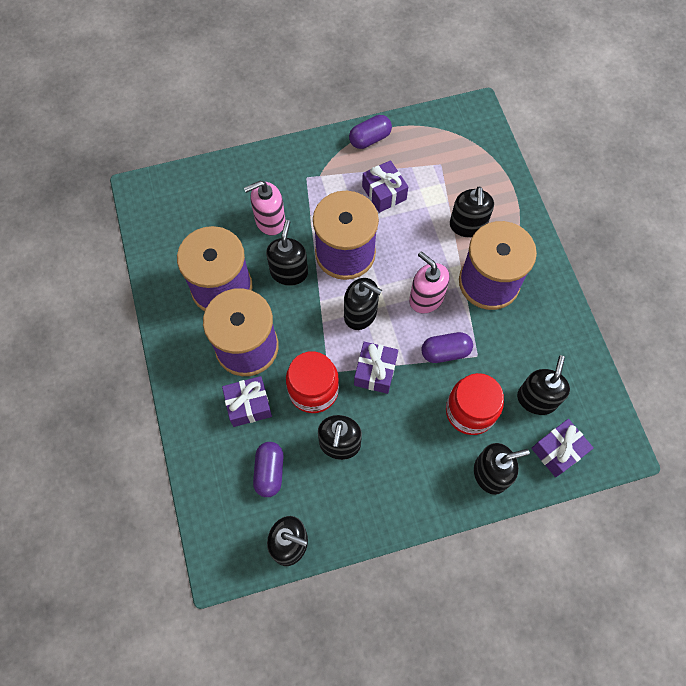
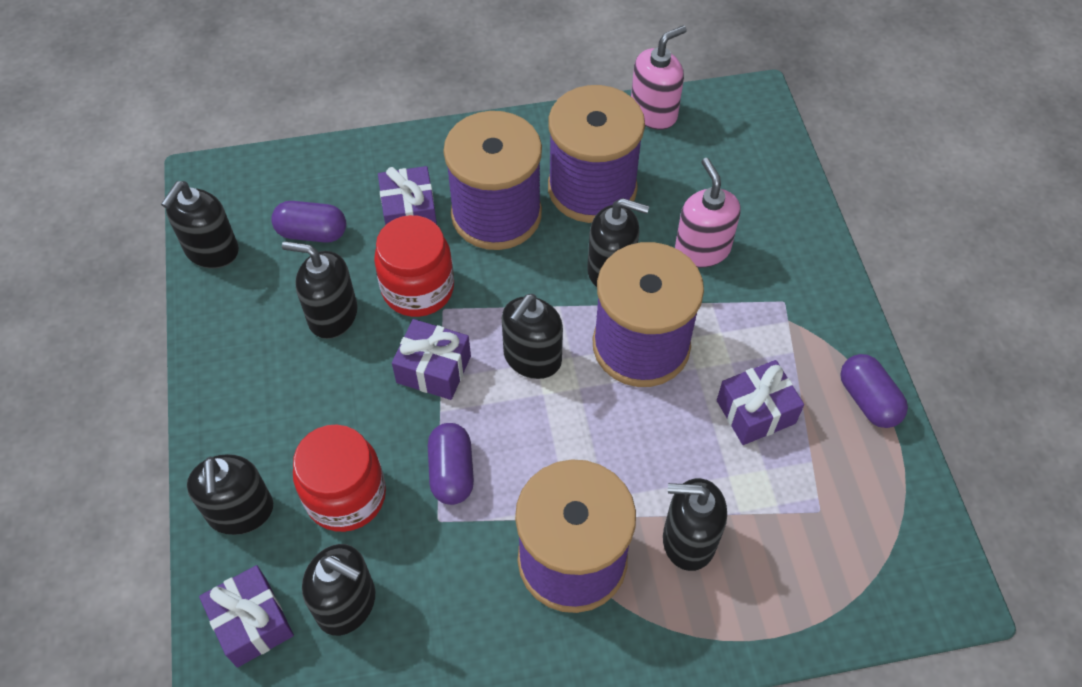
camera: 95 degrees right, 10 degrees down
(426, 298) = (550, 454): pink soap dispenser -> pink soap dispenser (654, 112)

